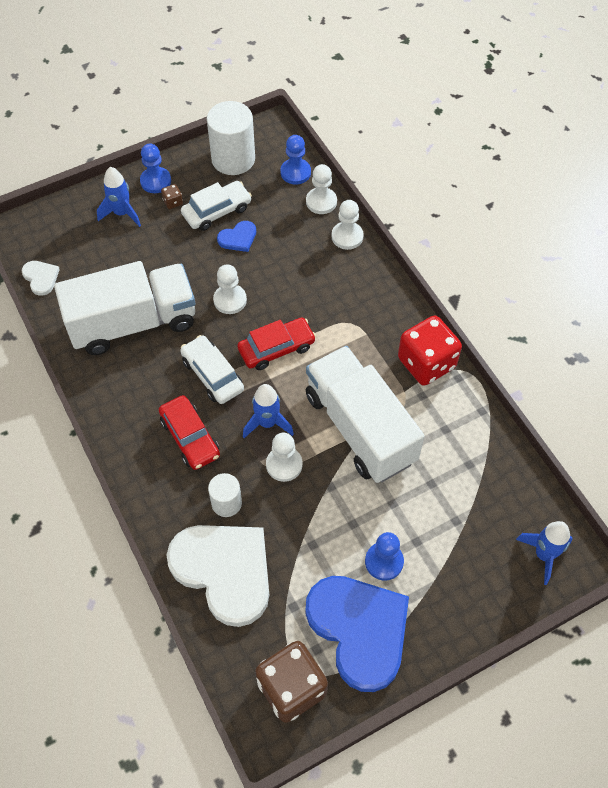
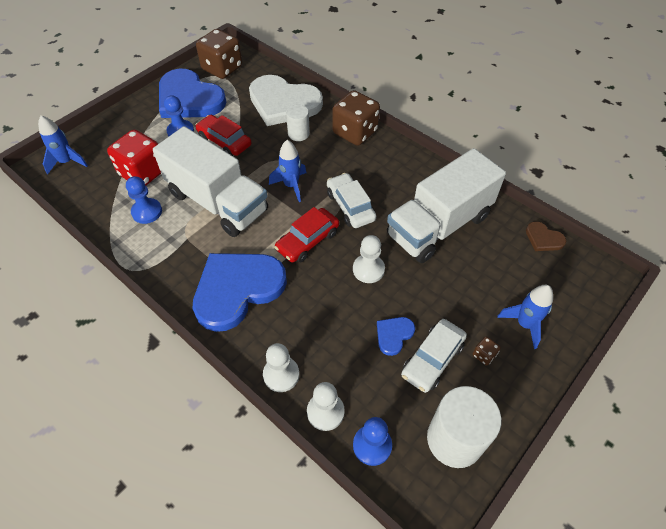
camera: 160 degrees right, 5 degrees down
(41, 278) = (543, 238): white heart -> brown heart
(153, 481) = (355, 132): none -> brown dice
(155, 181) = (519, 375): blue pawn -> blue pawn (147, 212)
(190, 437) = (344, 162): red car -> red car (224, 141)
(212, 375) = (350, 206): white car -> white car turned 150 degrees counterclockwise
(284, 464) = (268, 164): white pawn -> none
(364, 319) = (237, 289): none -> blue heart
(426, 363) = (171, 267): red dice -> red dice (143, 173)

